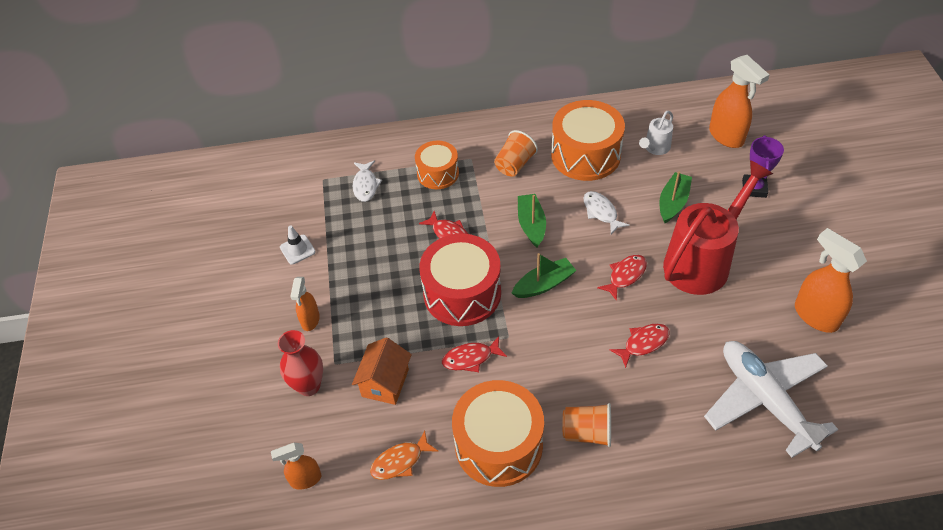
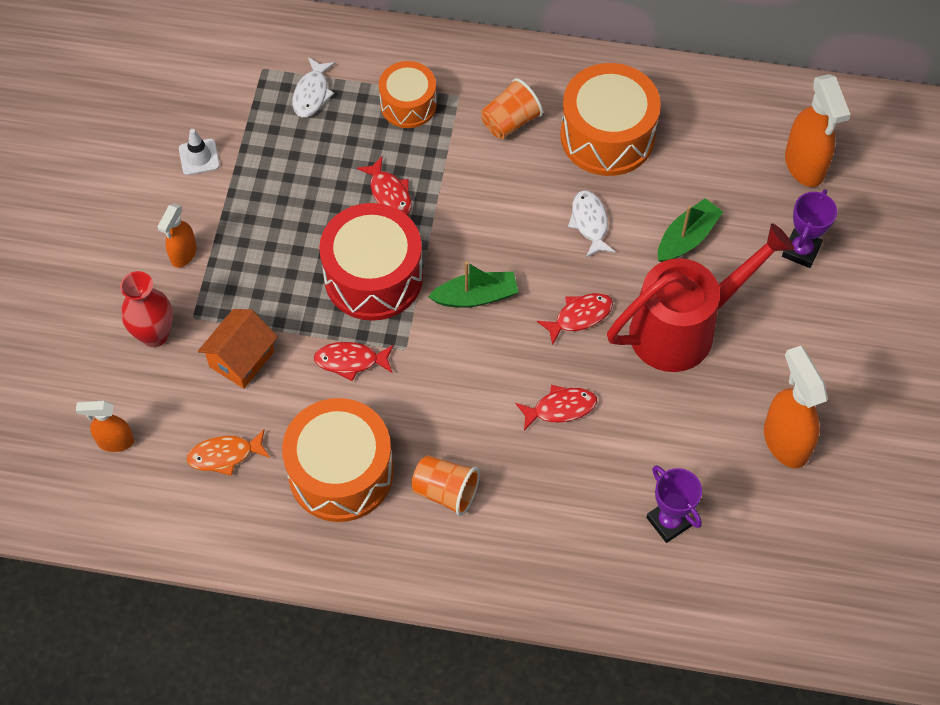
camera: 15 degrees right, 10 degrees up
(531, 224) = (495, 212): green boat -> none
(655, 148) = (702, 154): white watering can -> none
(765, 400) = (669, 521): white plane -> purple trophy

